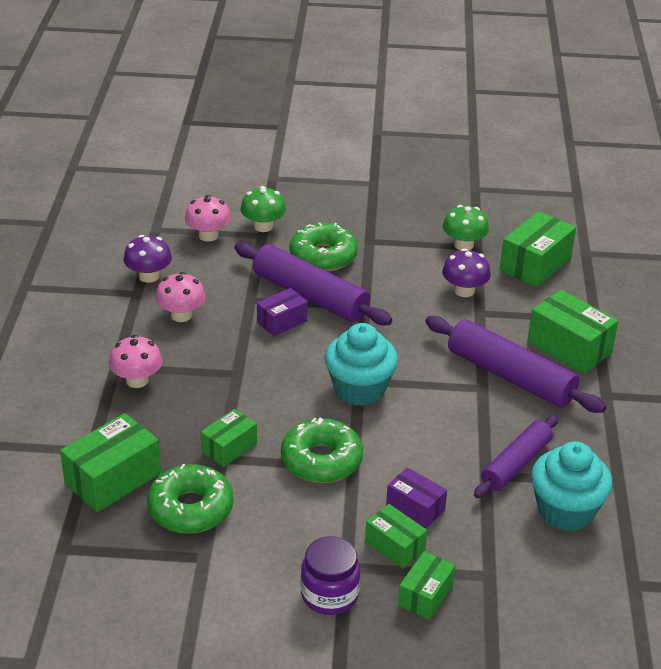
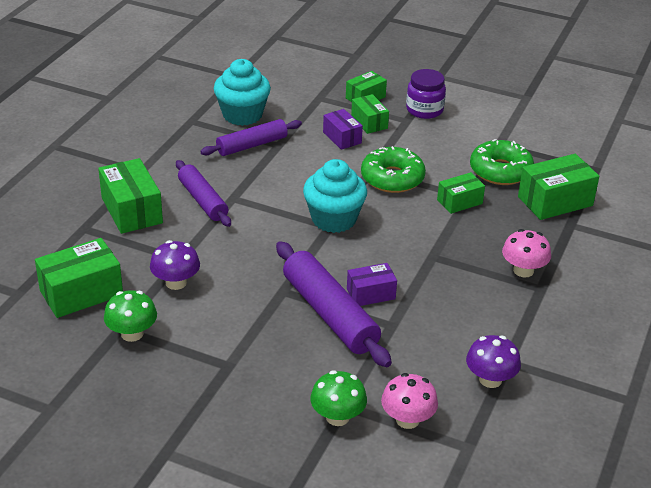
camera: 160 degrees left, 0 degrees up
(181, 315) = (467, 324): pink mushroom -> none
(323, 256) = (291, 357): green donut -> none
(510, 376) = (203, 200): purple rolling pin -> purple rolling pin, size x0.65

